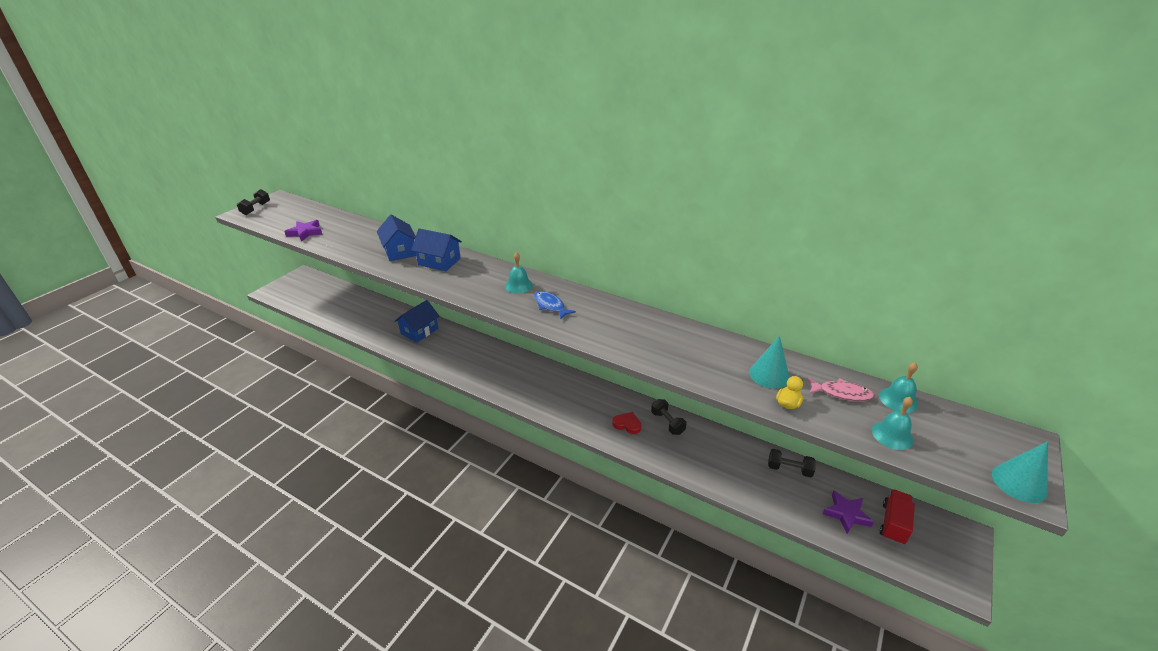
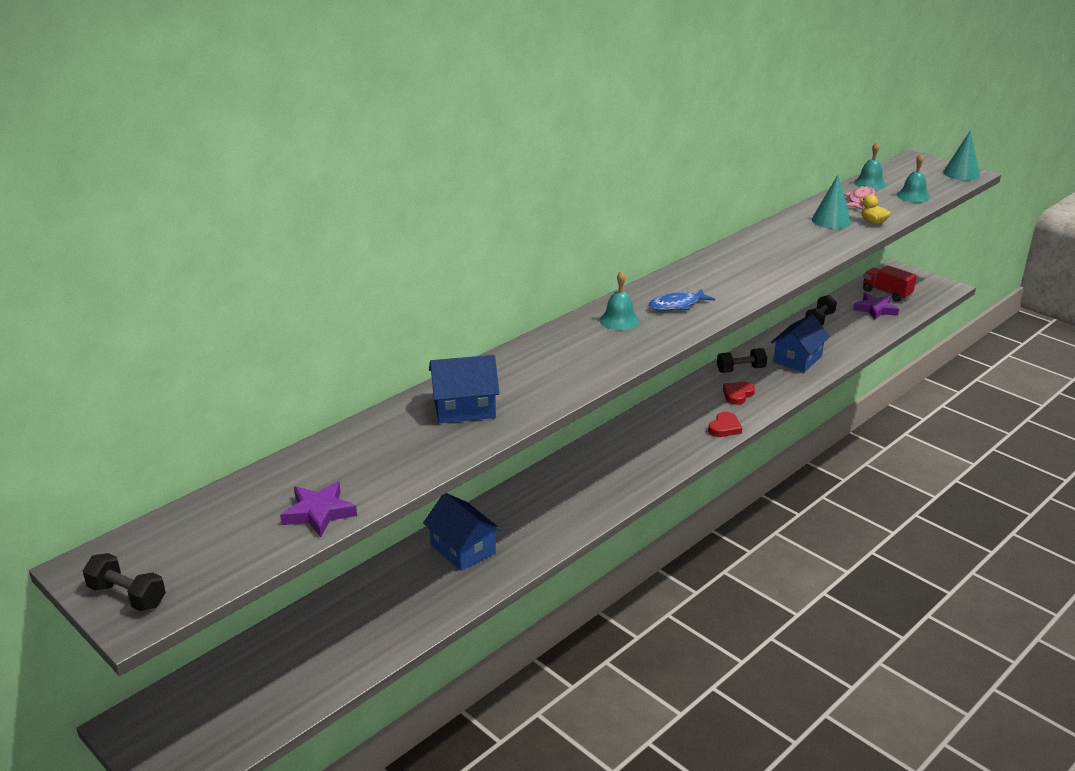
camera: 75 degrees left, 5 degrees down
(439, 262) = (520, 374): blue house -> blue house (797, 359)
(576, 421) = (724, 427): none -> red heart

